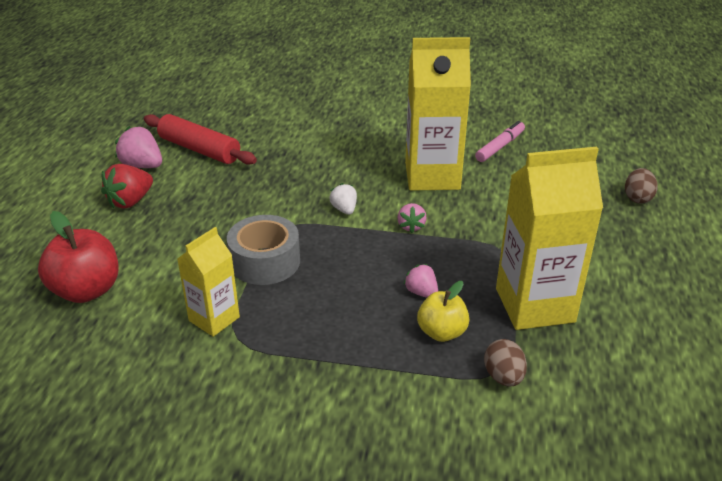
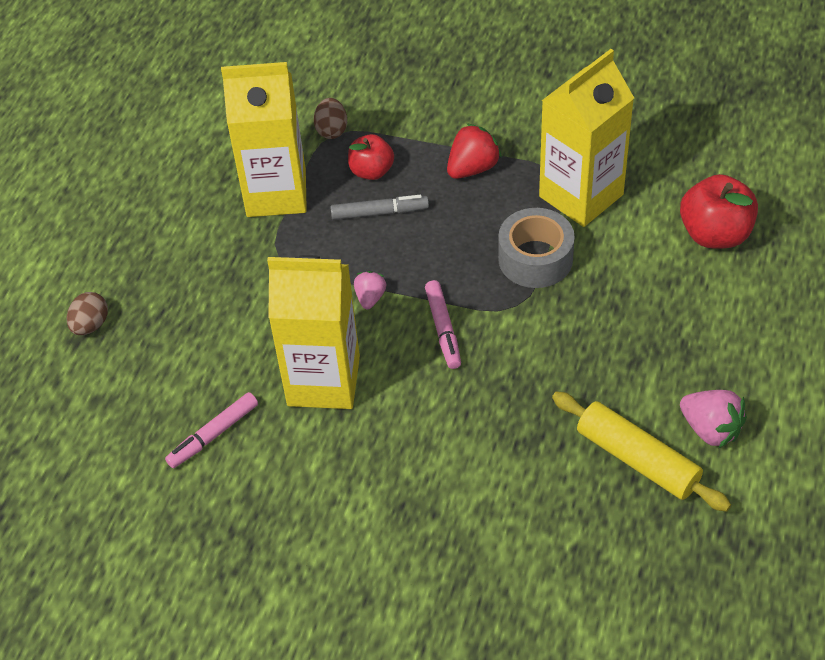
camera: 170 degrees left, 15 degrees up
(130, 201) = (707, 360): red strawberry -> red strawberry (472, 168)
(199, 149) = (637, 459): red rolling pin -> yellow rolling pin
(214, 319) = (581, 195): yellow carton -> yellow carton, size x1.76
(344, 209) = (443, 329): white strawberry -> pink marker
(421, 292) = (379, 212): pink strawberry -> grey marker
(441, 332) = (371, 171): yellow apple -> red apple

